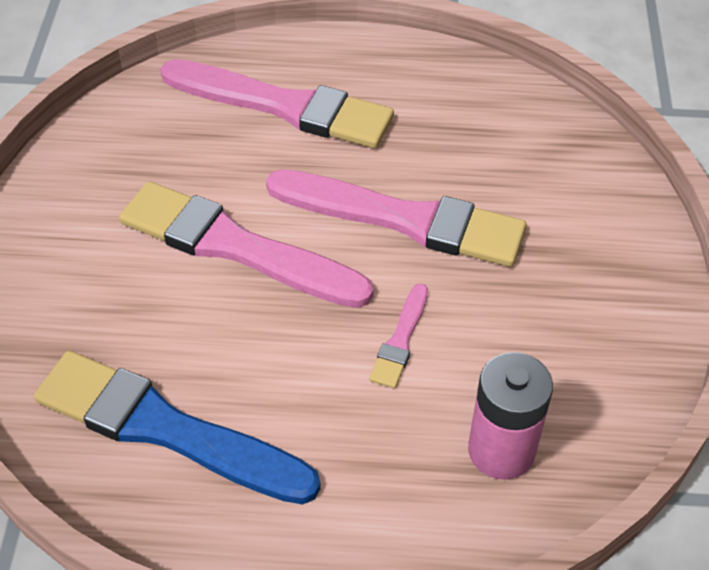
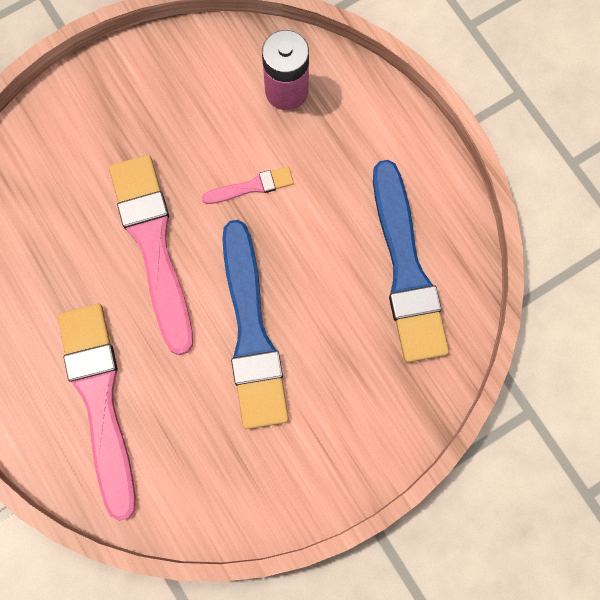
camera: 125 degrees left, 25 degrees up
(235, 247) = (251, 333): pink brush -> blue brush

